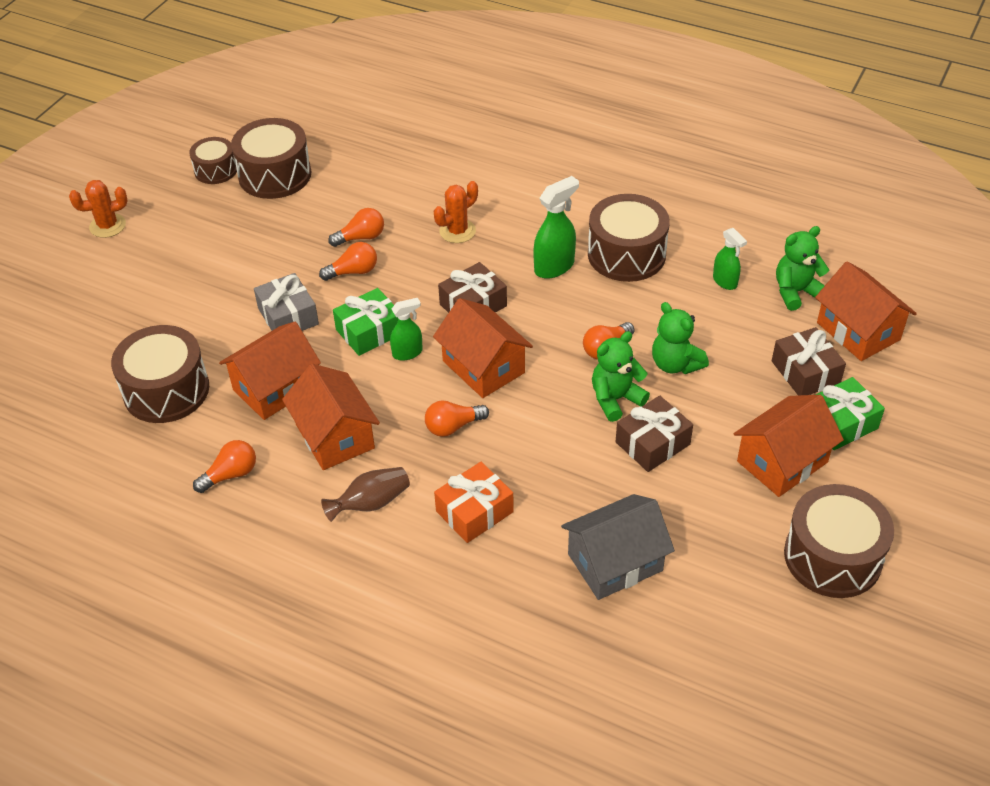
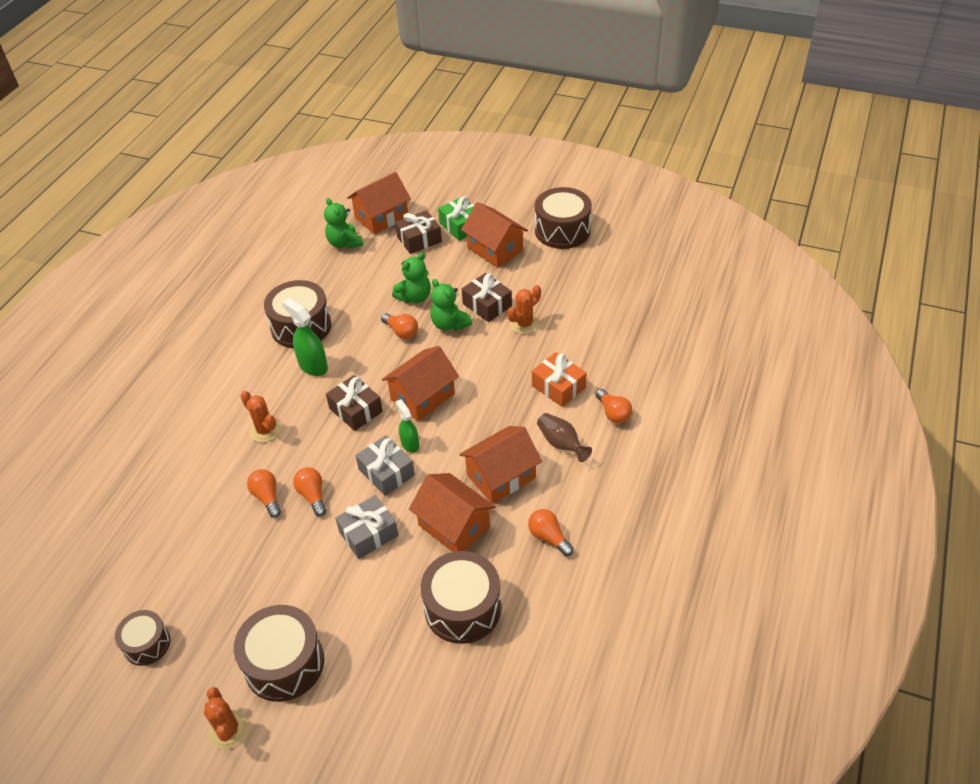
camera: 95 degrees left, 0 degrees up
(275, 175) = (164, 586): brown drum -> brown drum (284, 663)
(369, 331) = (386, 472): green gift -> grey gift
(453, 426) = (483, 407): orange light bulb -> orange light bulb (613, 413)
(606, 484) = (524, 324): none -> orange cactus
(615, 562) = (585, 317): grey house -> none
(725, 281) = (333, 275): green spray bottle -> none

